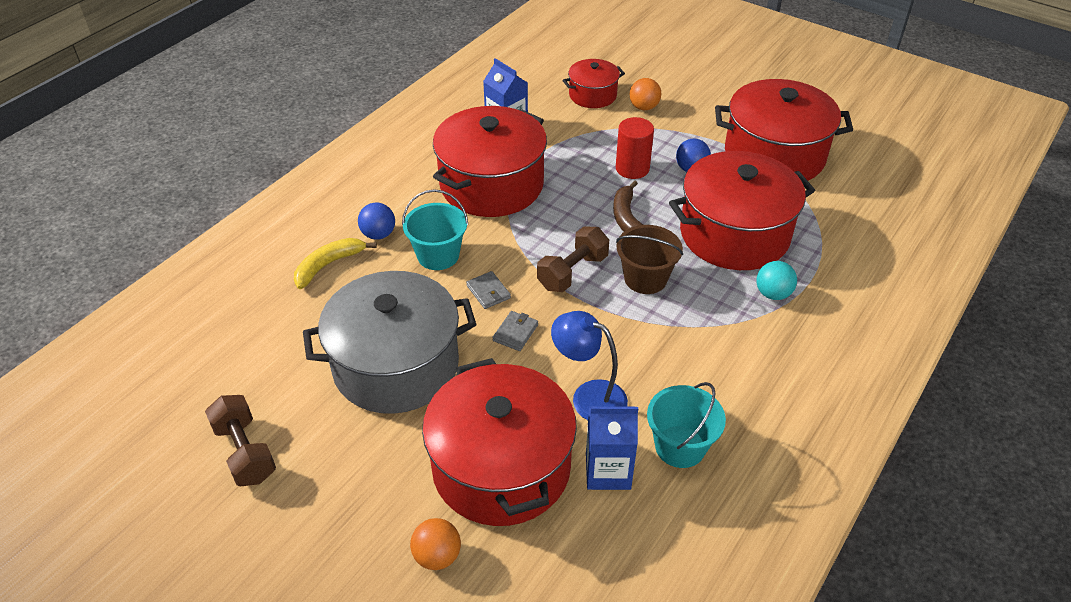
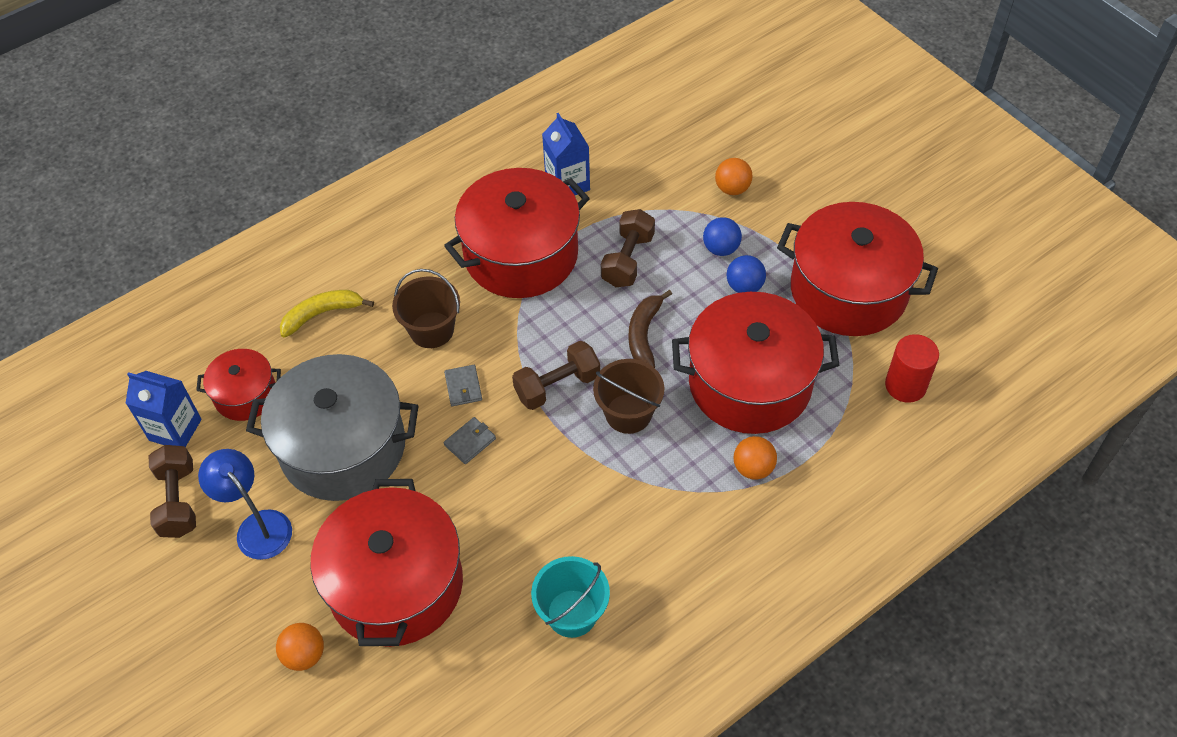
camera: 20 degrees right, 10 degrees up
(378, 234) = (383, 289): blue ball -> blue ball (721, 248)
(438, 255) = (431, 330): turquoise bucket -> brown bucket
(585, 170) = (627, 260): none -> brown dumbbell
(588, 396) = (509, 533): blue lamp -> blue lamp (257, 526)
(592, 95) = (682, 158): red pot -> red pot (245, 395)
(608, 471) = (492, 618): blue carton -> blue carton (175, 430)
(632, 168) = (680, 270): red cylinder -> red cylinder (905, 385)
(773, 294) = (753, 468): turquoise ball -> orange ball

